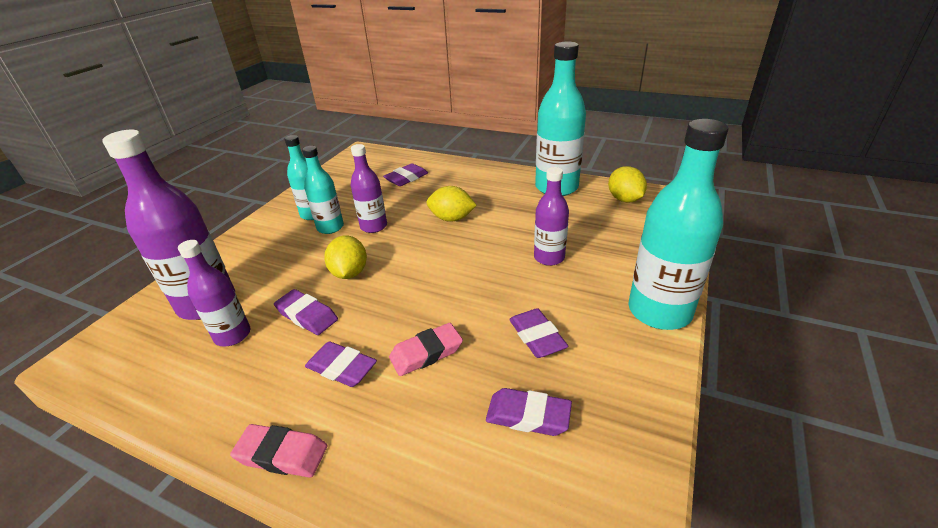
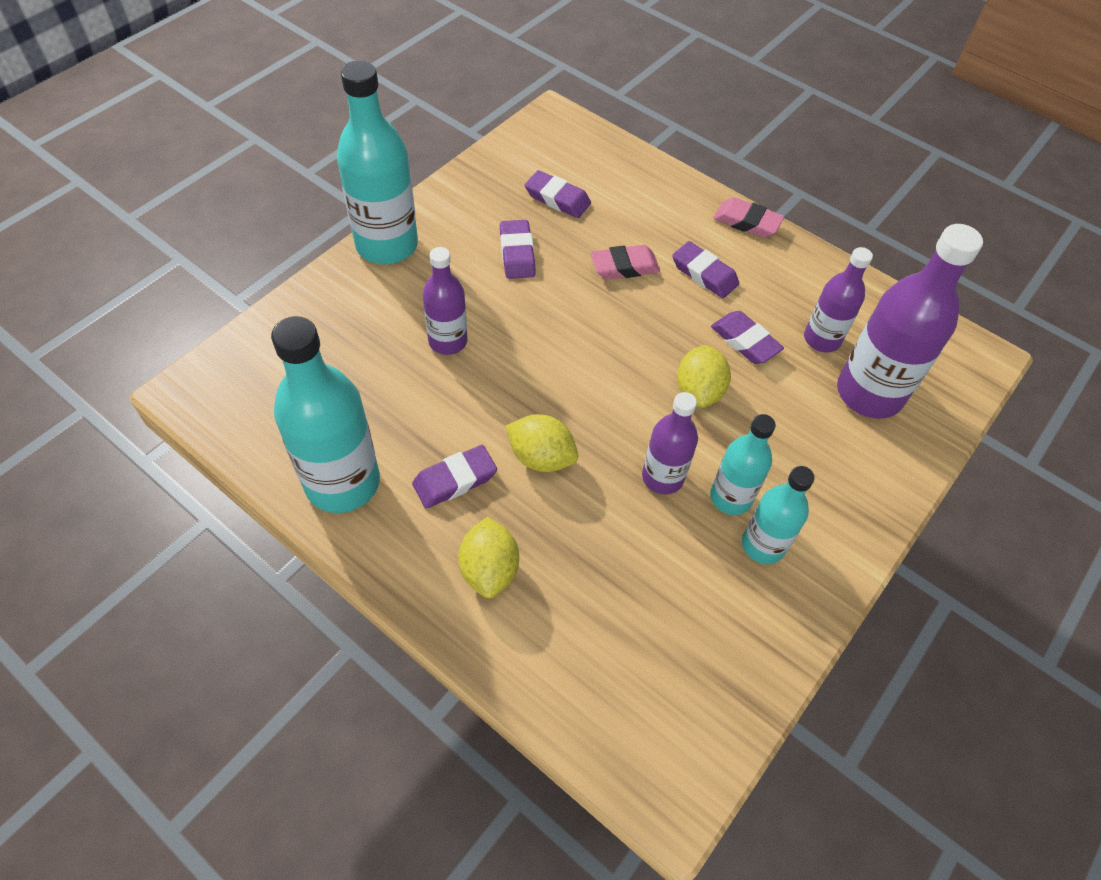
camera: 170 degrees left, 20 degrees up
(406, 178) = (589, 612): purple eraser -> purple eraser (455, 480)
(624, 199) = (267, 417): yellow lemon -> yellow lemon (489, 569)

